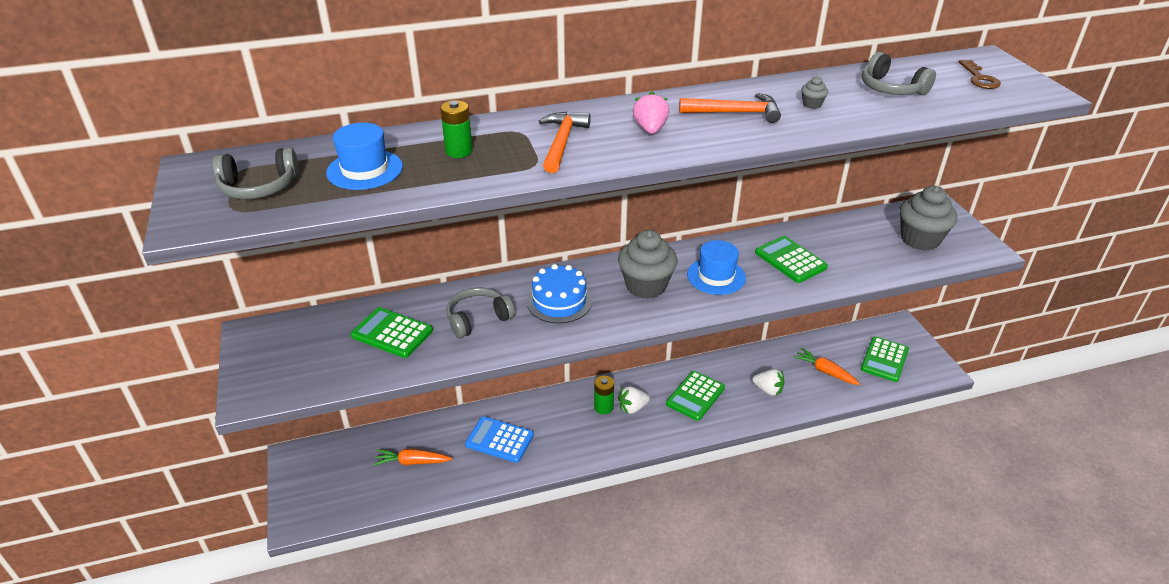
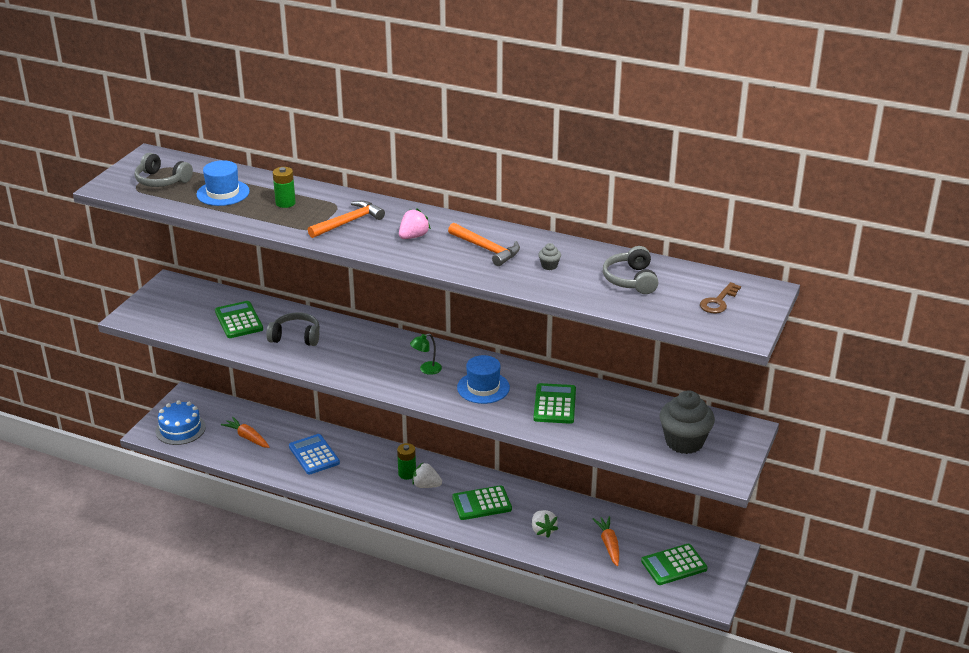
camera: 40 degrees right, 5 degrees down
(559, 301) = (357, 351): blue cake -> blue cake (180, 429)
(646, 286) = (426, 370): grey cupcake -> green lamp

